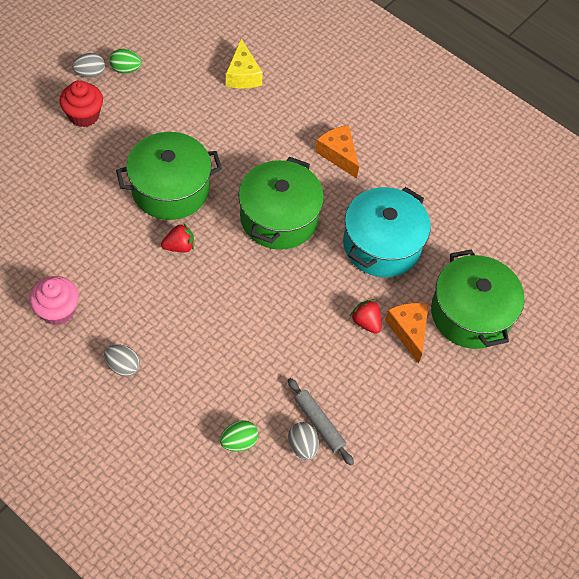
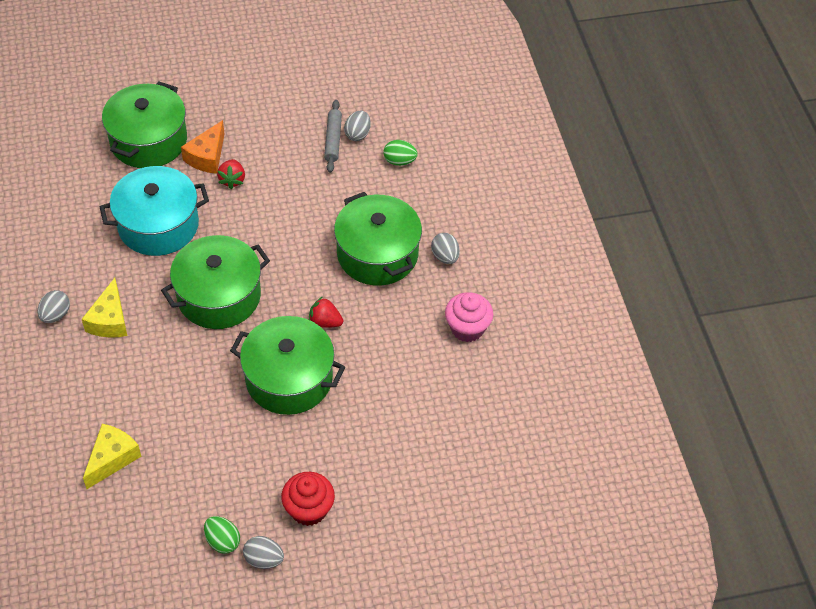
camera: 140 degrees left, 5 degrees down
(184, 331) = (377, 254): none -> green pot
(338, 154) = (110, 320): orange cheese -> yellow cheese
(378, 136) = (55, 315): none -> grey egg

